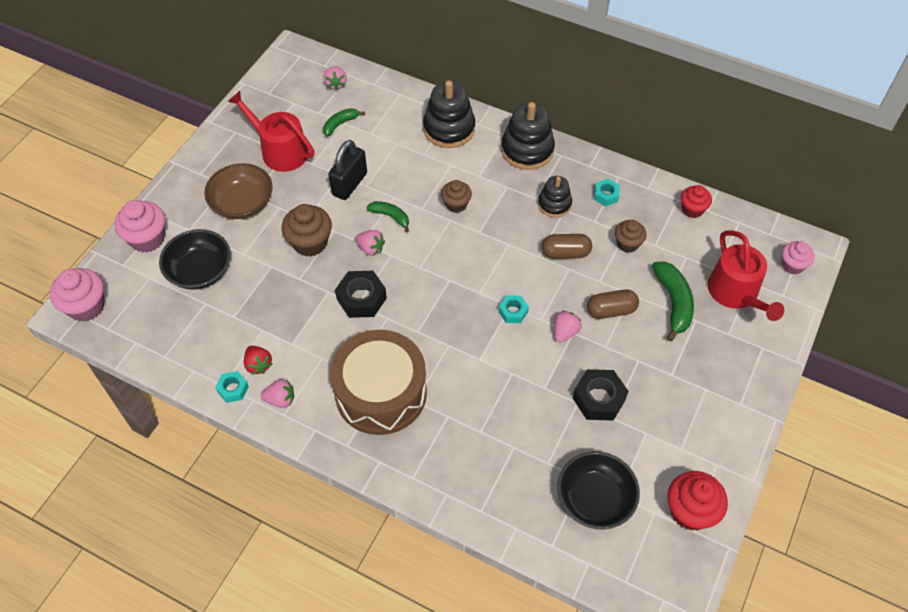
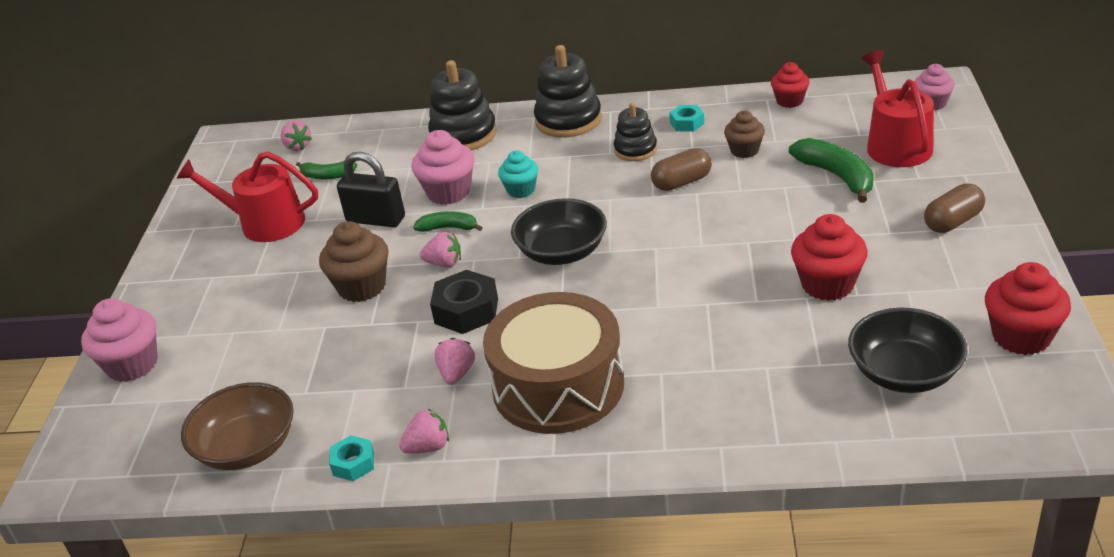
camera: 20 degrees left, 20 degrees down
(86, 307) = (80, 465): pink cupcake -> pink cupcake (448, 192)
(200, 271) = (228, 367): black bowl -> black bowl (562, 252)
(242, 203) = (246, 285): brown bowl -> brown bowl (247, 448)
(258, 365) = (373, 425): red strawberry -> none
(340, 124) = (327, 176): green banana -> green banana turned 105 degrees counterclockwise
(349, 184) = (376, 219): black padlock -> black padlock turned 75 degrees counterclockwise
(456, 204) = (521, 190): brown cupcake -> turquoise cupcake
(513, 312) = (663, 251): turquoise nut -> none
(565, 332) = (738, 245): pink strawberry -> pink strawberry (457, 373)
(598, 399) = (827, 284): black nut -> red cupcake
(611, 310) = (774, 208): brown capsule -> brown capsule (953, 222)
(736, 293) = (895, 144): red watering can -> red watering can turned 150 degrees counterclockwise

